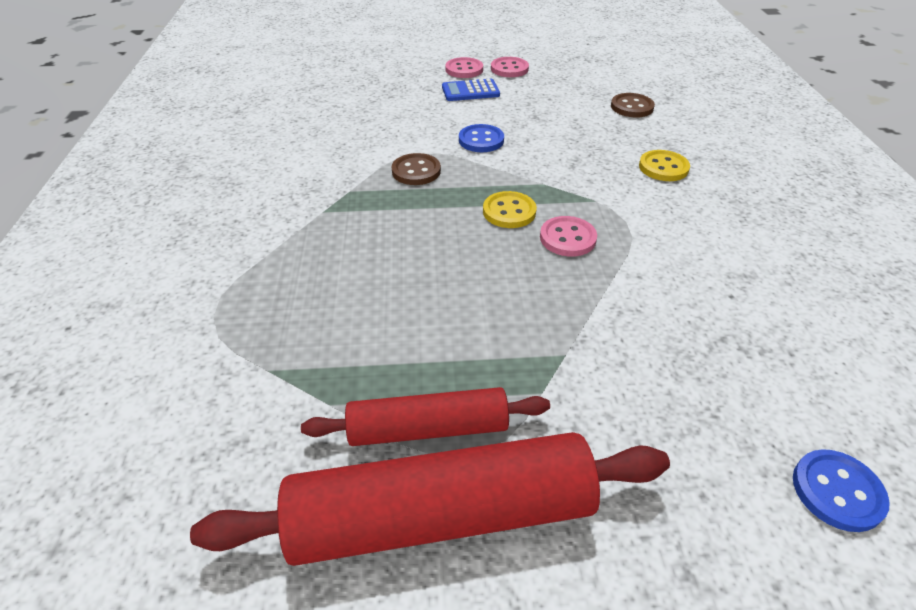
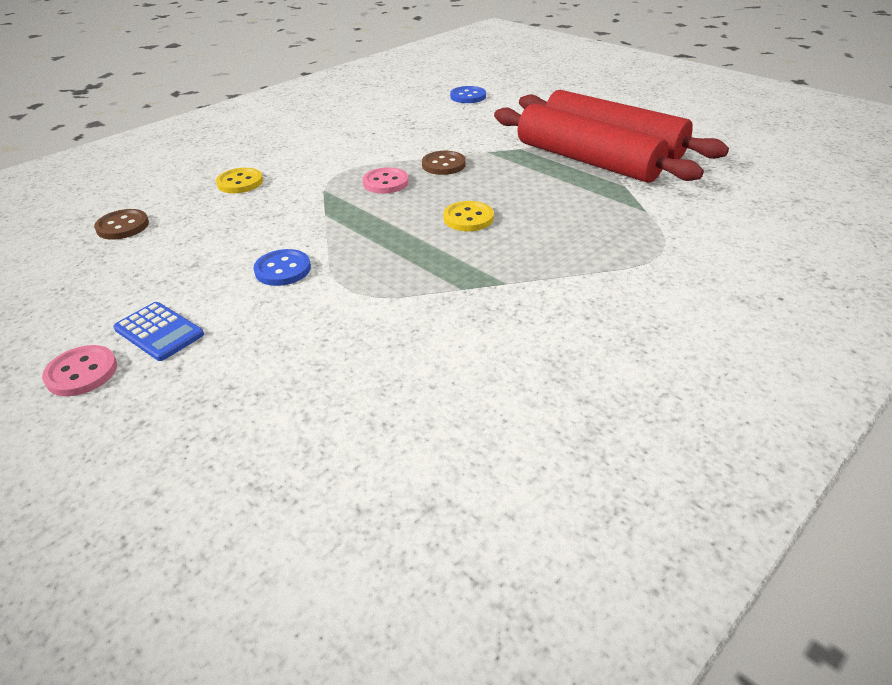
camera: 130 degrees left, 5 degrees down
(416, 171) = (383, 274): brown button -> brown button (443, 165)
(428, 428) = (586, 161): red rolling pin -> red rolling pin, size x1.67
(509, 69) = (54, 337): pink button -> none
(509, 212) = (384, 211): yellow button -> yellow button (468, 218)

